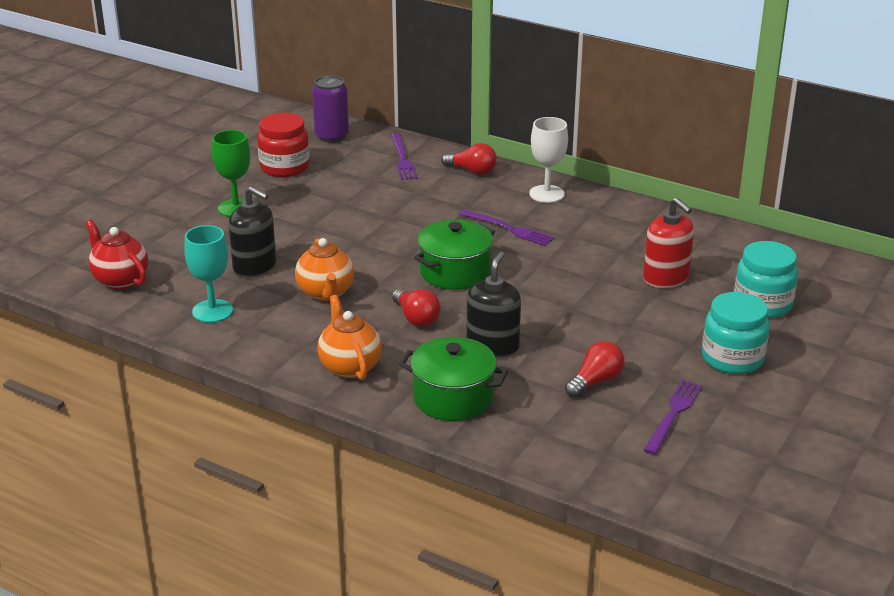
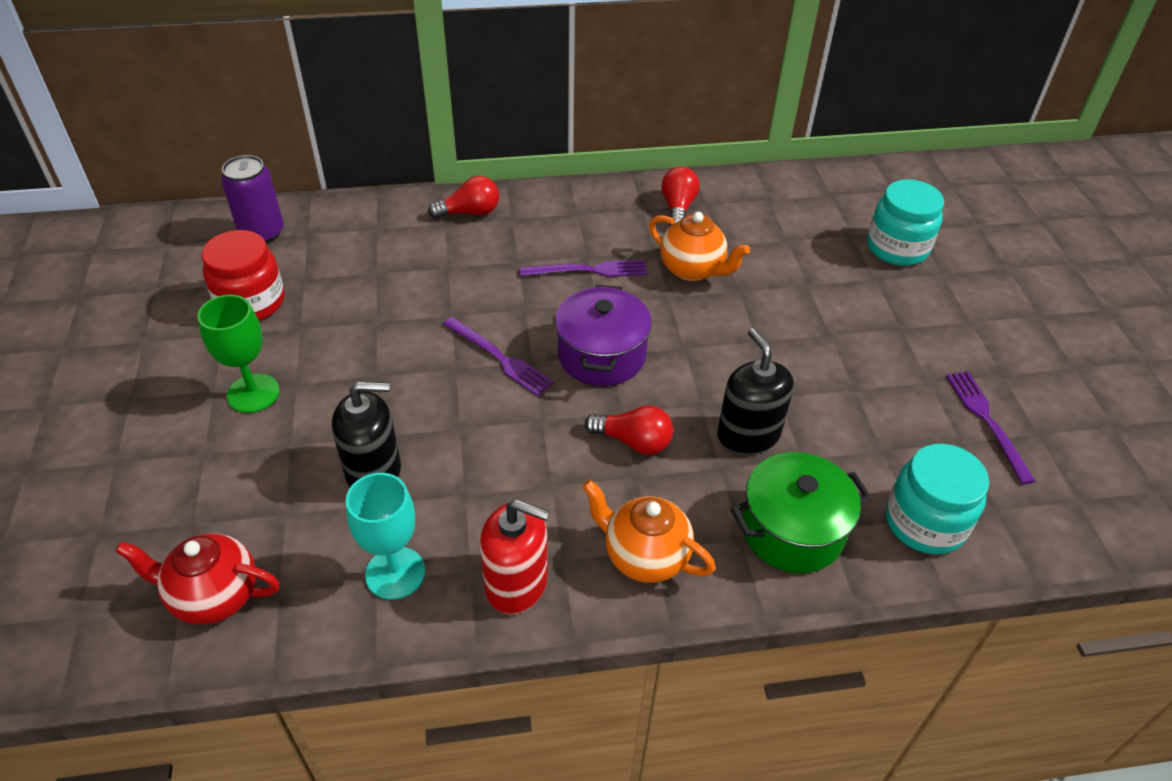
camera: 40 degrees left, 15 degrees up
(326, 293) = (500, 463): orange teapot -> orange teapot (692, 270)
(402, 159) = (378, 229): purple fork -> purple fork (499, 358)
(455, 272) = (601, 355): green pot -> purple pot
(547, 194) = (575, 208): white goblet -> none
(595, 381) = (884, 422): red light bulb -> red light bulb (678, 208)
(666, 278) = (792, 259): red soap dispenser -> red soap dispenser (516, 583)
(732, 358) = (949, 324): turquoise jar -> turquoise jar (925, 522)

